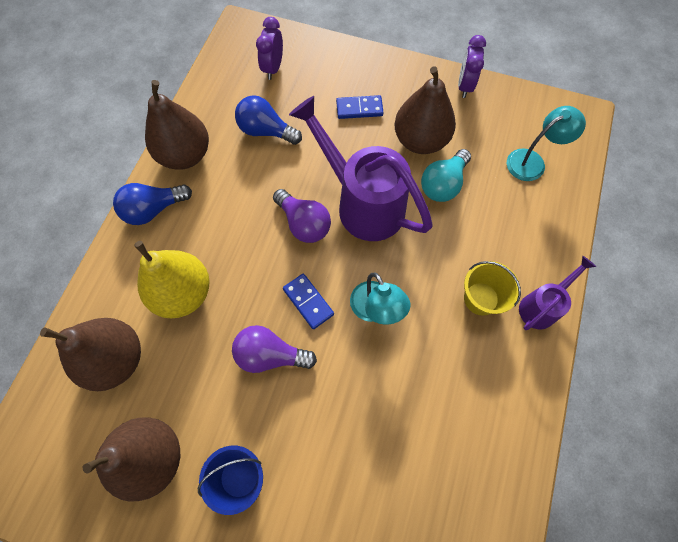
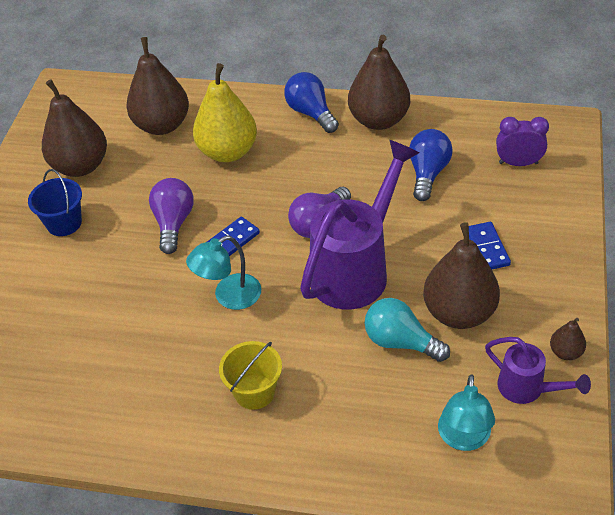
camera: 85 degrees right, 20 degrees down
(464, 86) = (565, 352): purple clock -> brown pear
(532, 161) = (463, 438): turquoise lamp -> turquoise lamp turned 45 degrees clockwise
(541, 306) = (253, 455): purple watering can -> purple watering can (527, 389)

